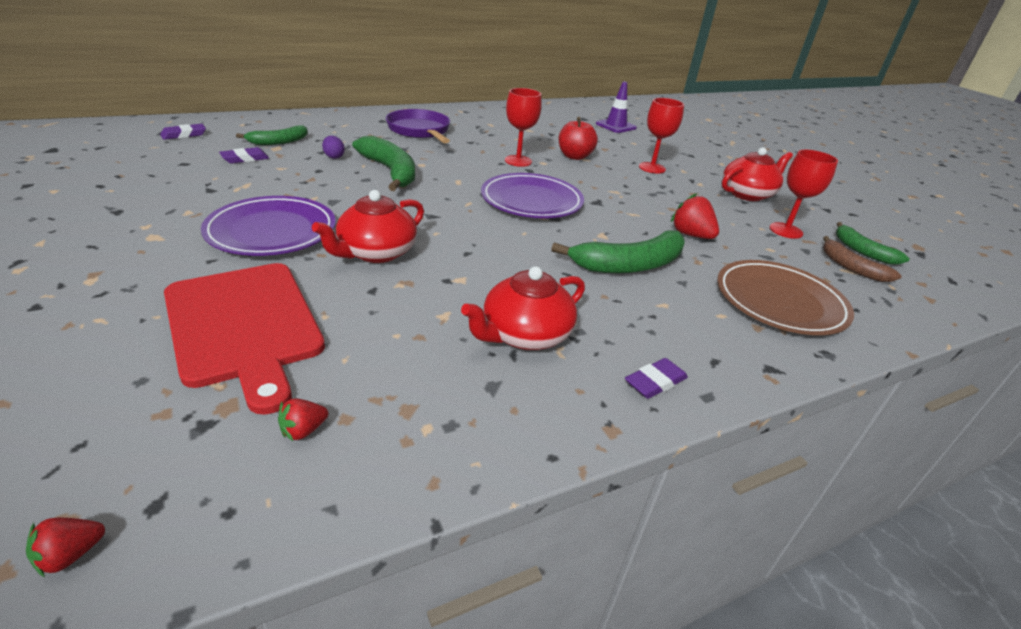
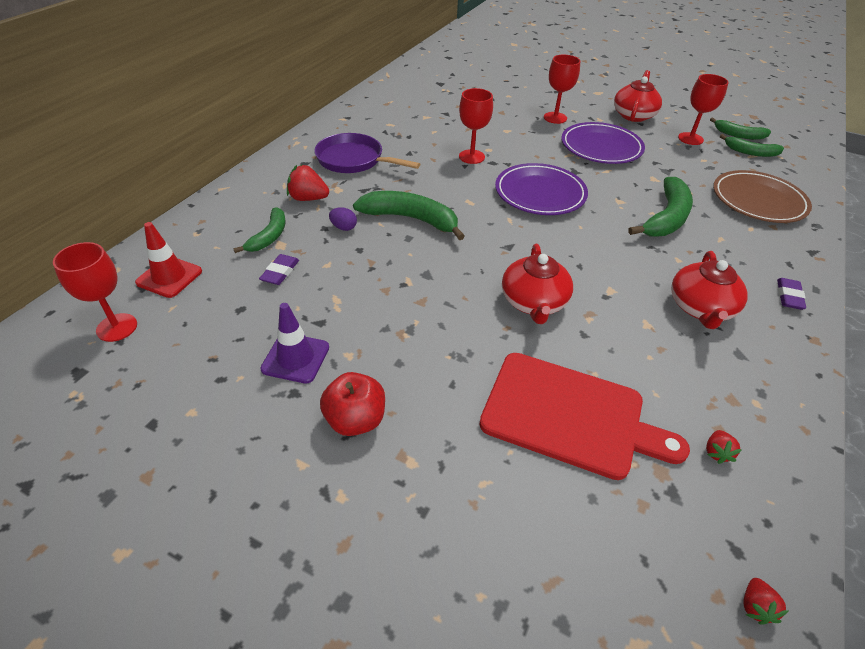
camera: 35 degrees left, 10 degrees up
(110, 142) = (117, 327): none -> red goblet
(184, 135) = (169, 277): purple eraser -> red traffic cone
(272, 231) = (440, 330): purple plate -> purple plate (601, 147)
(574, 156) = (497, 131): red apple -> red apple (355, 420)
(615, 126) = (472, 82): purple traffic cone -> purple traffic cone (295, 358)
(691, 235) = (657, 171): red strawberry -> red strawberry (308, 198)
(851, 267) = (750, 152): brown banana -> green banana

